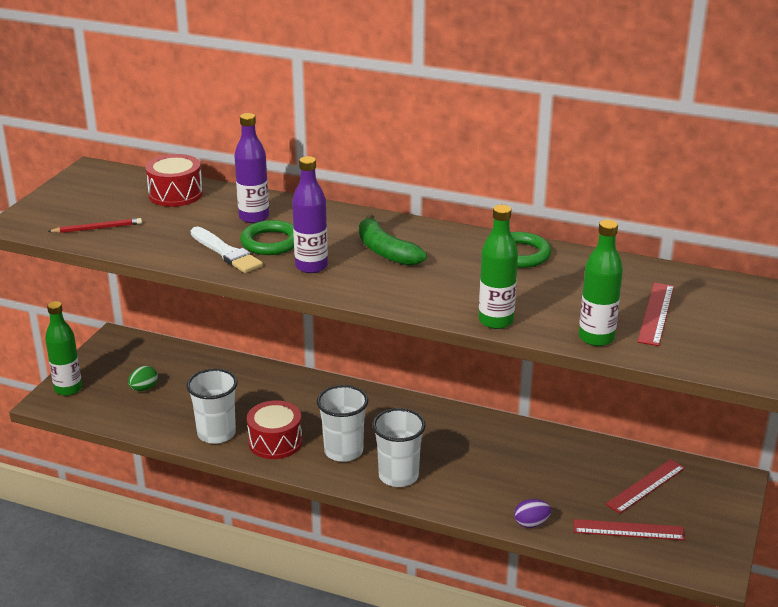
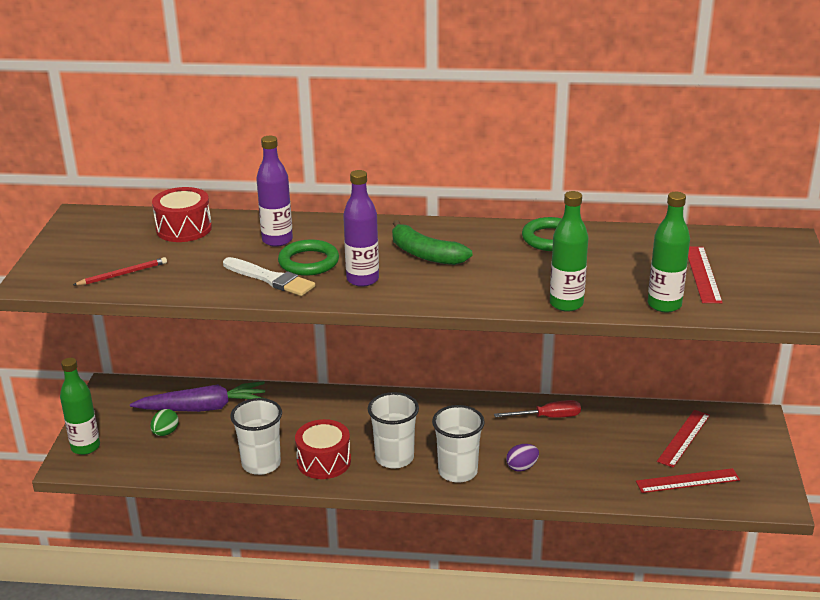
camera: 15 degrees left, 0 degrees up
(188, 372) = (203, 408): none -> purple carrot
(514, 439) = (548, 417): none -> red screwdriver
(531, 523) = (600, 492): purple egg -> purple egg (522, 467)

